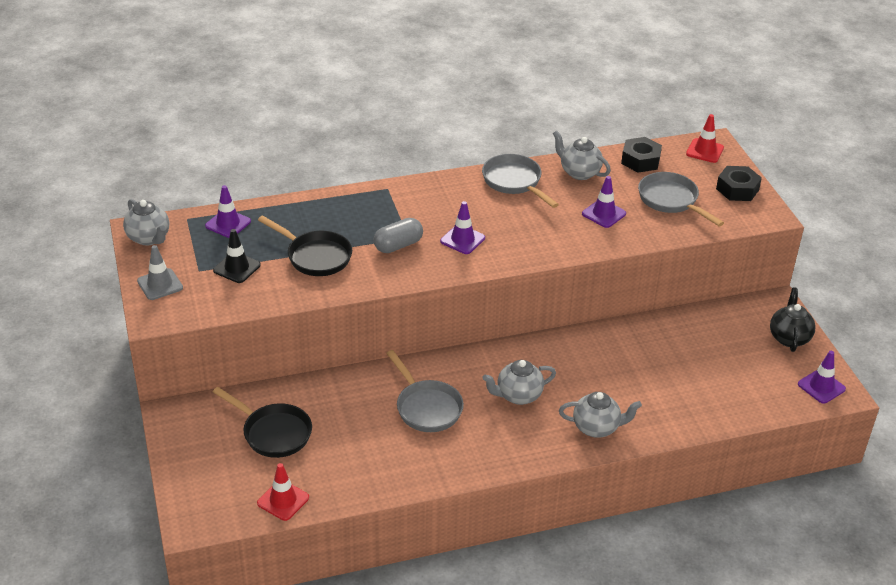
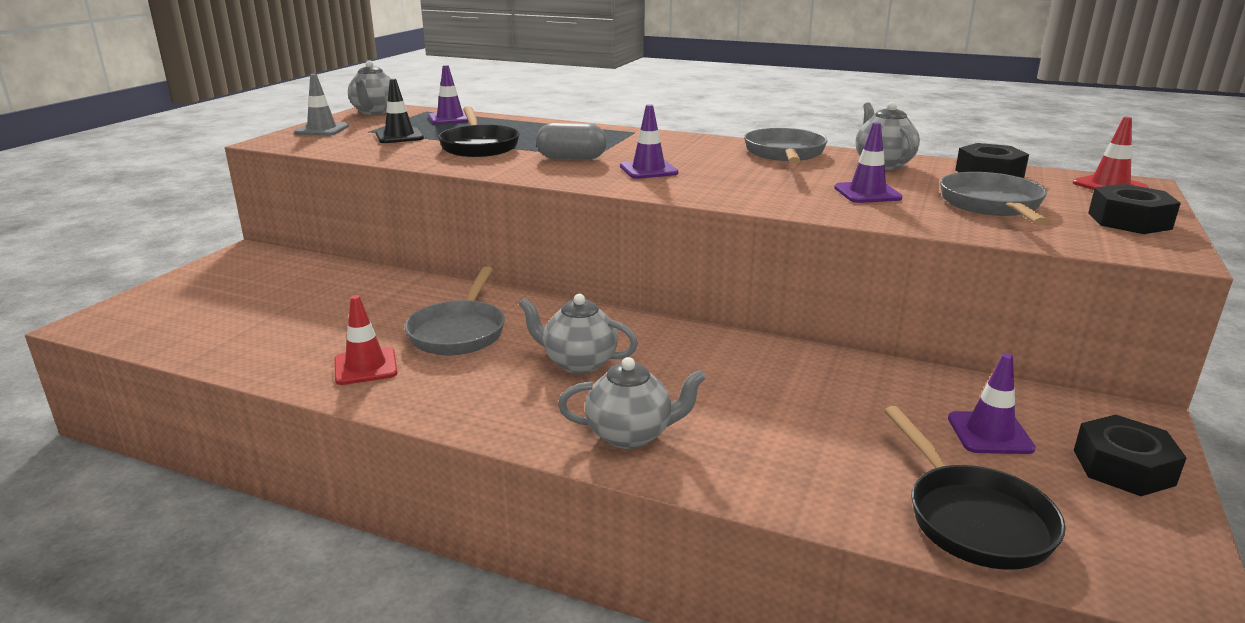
camera: 40 degrees right, 15 degrees down
(273, 433) = (288, 293): black pan -> black pan (973, 518)
(283, 500) = (187, 341): red traffic cone -> red traffic cone (365, 367)
(596, 428) = (631, 435): grey teapot -> grey teapot turned 45 degrees counterclockwise
(789, 338) = (1123, 467): black teapot -> black nut
(821, 386) = (1136, 561): purple traffic cone -> purple traffic cone (990, 433)

